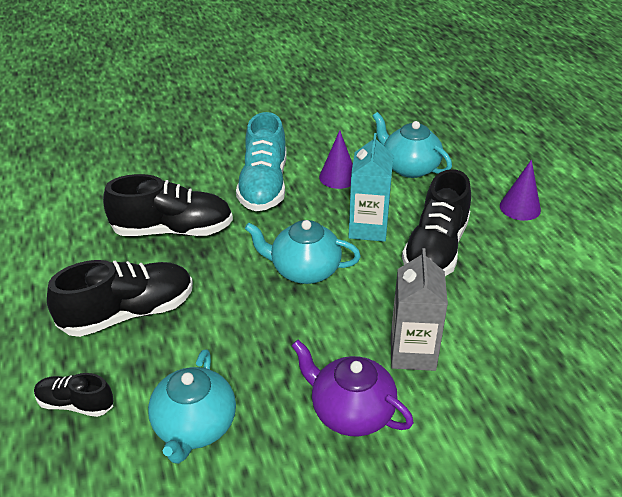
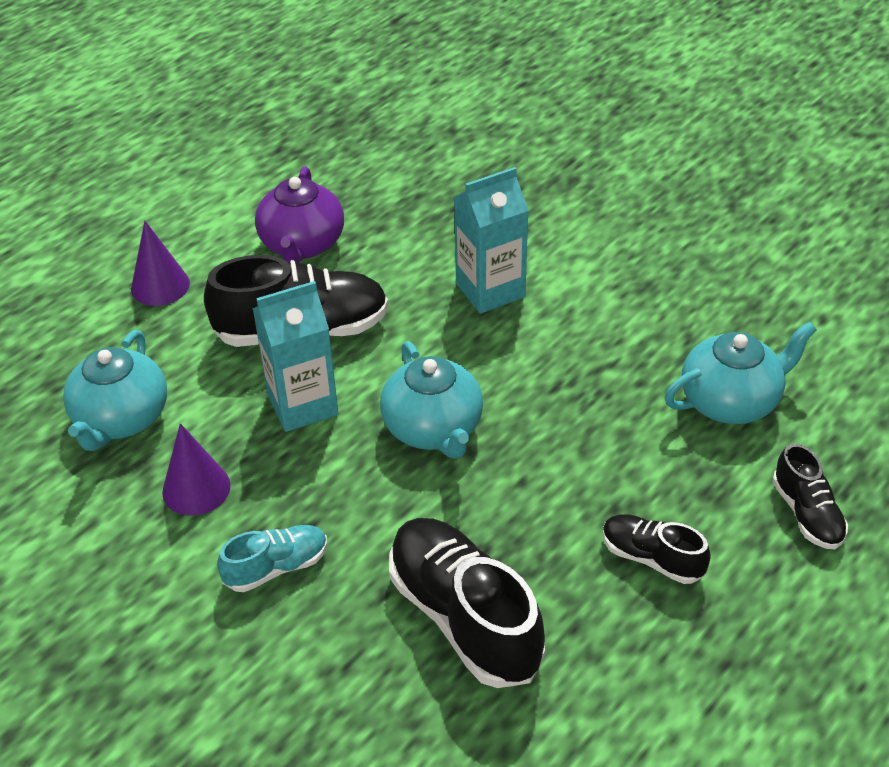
camera: 120 degrees left, 5 degrees up
(128, 313) = (652, 558): black shoe -> black shoe, size x0.54
(264, 185) = (276, 567): turquoise shoe -> turquoise shoe, size x0.54
(351, 412) = (604, 303): purple teapot -> purple teapot (302, 245)
(412, 353) = (490, 290): grey carton -> turquoise carton

